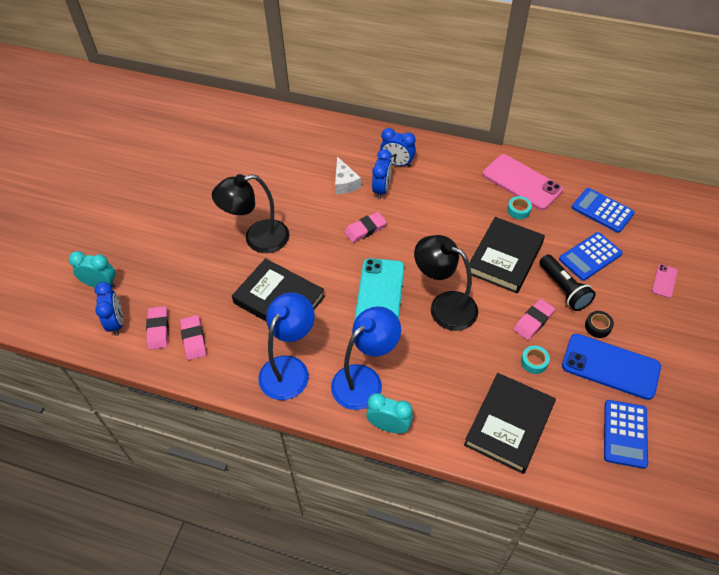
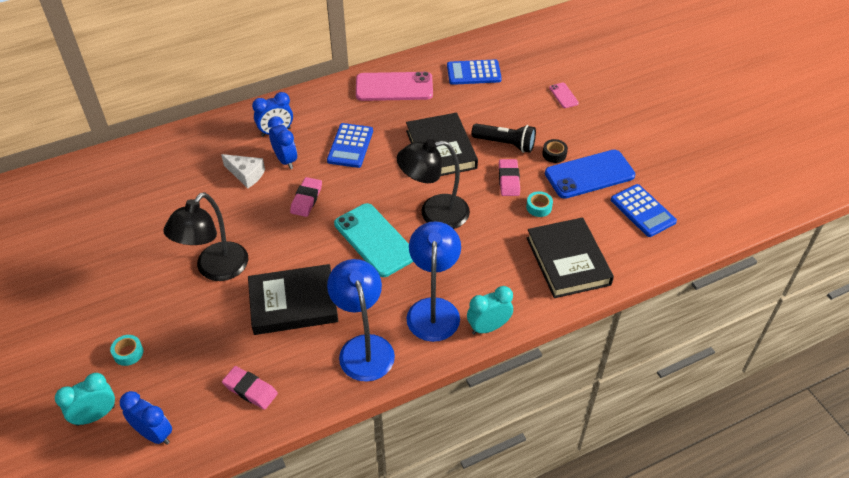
camera: 45 degrees left, 5 degrees down
(158, 329) = (205, 408): pink eraser -> none
(518, 210) = (414, 109): turquoise tape -> turquoise tape (128, 353)
(590, 256) = (499, 110): blue calculator -> blue calculator (350, 146)

